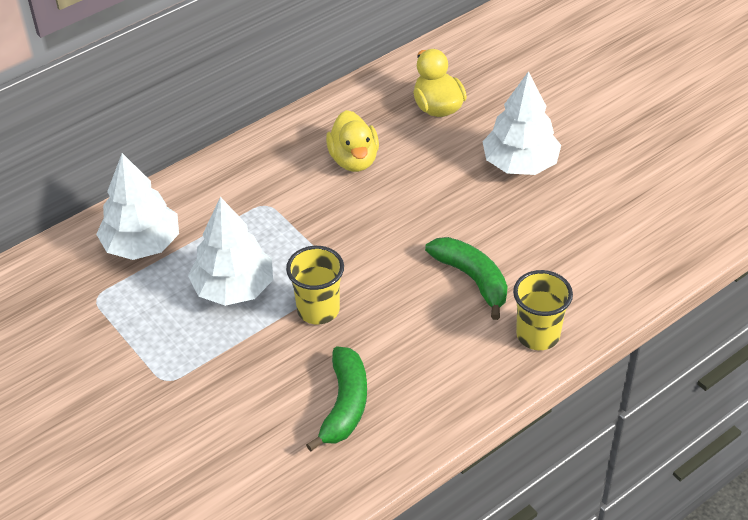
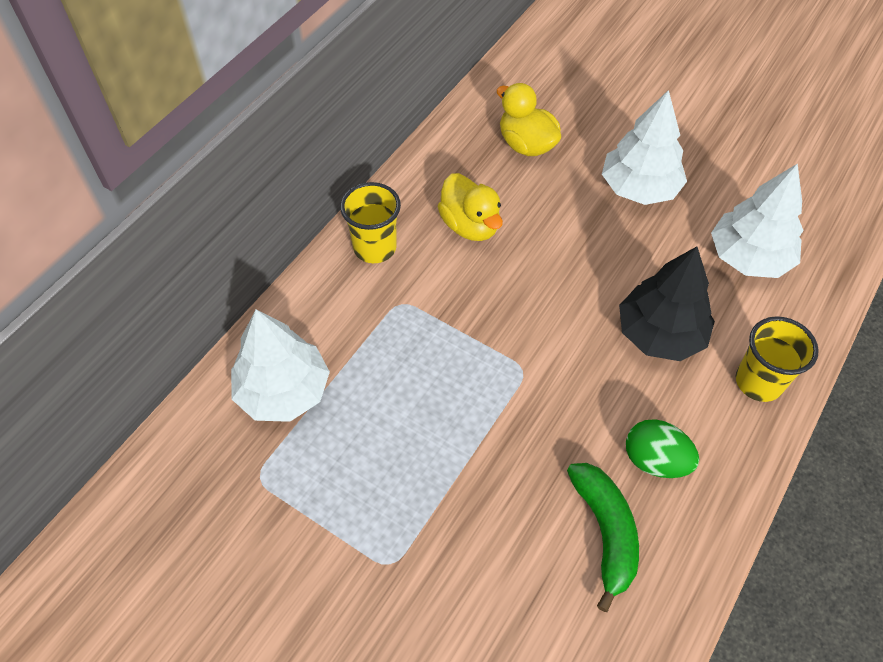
camera: 20 degrees left, 10 degrees up
(233, 288) = (413, 417): white tree -> white tree (748, 257)
(318, 310) = (519, 418): yellow cup -> yellow cup (375, 248)
(414, 367) = (655, 460): none -> green egg
(472, 279) = (660, 334): green banana -> black tree

